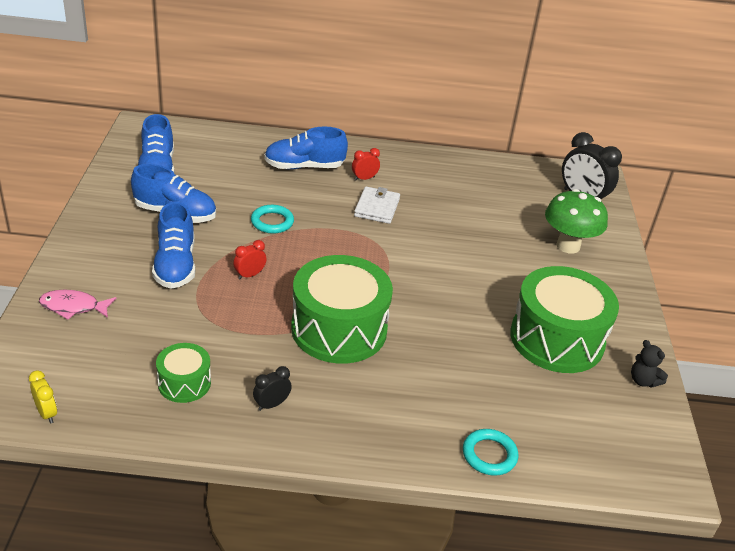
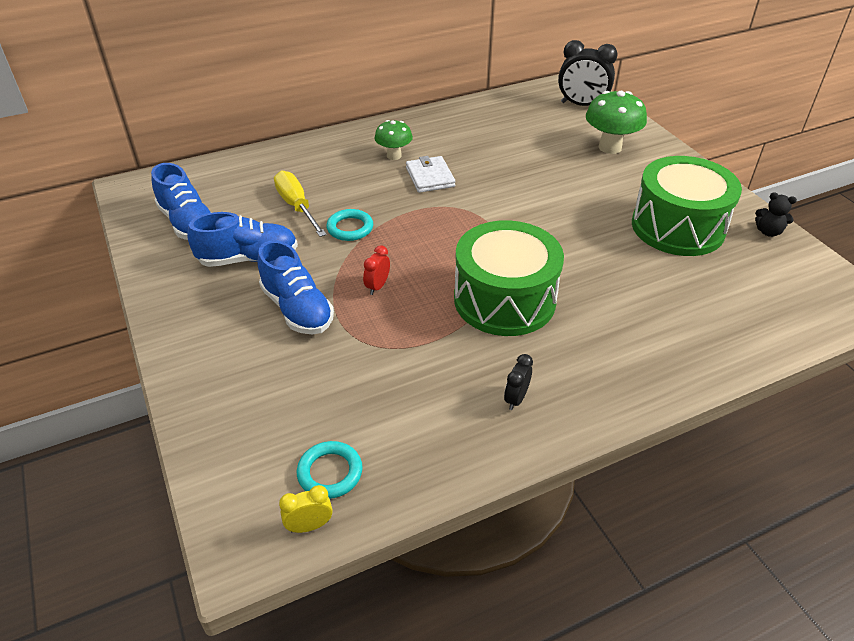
camera: 25 degrees left, 5 degrees up
(47, 413) = (309, 526): yellow clock -> yellow clock turned 45 degrees counterclockwise
(73, 307) = (231, 400): pink fish -> none
(184, 383) = (417, 420): green drum -> none
(247, 189) = (297, 207): none -> yellow screwdriver
(304, 167) = (330, 166): blue shoe -> none
(364, 178) = (394, 156): red clock -> green mushroom
(489, 455) = (728, 349): turquoise ring -> turquoise ring (330, 472)

